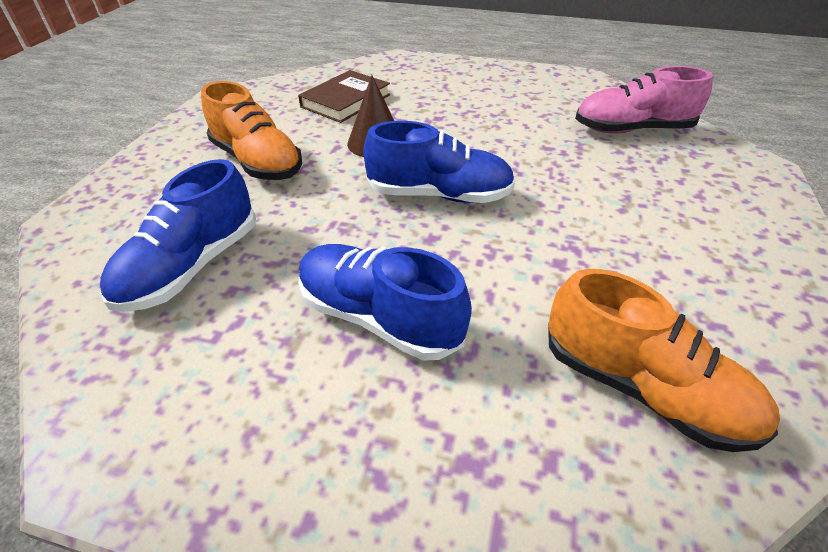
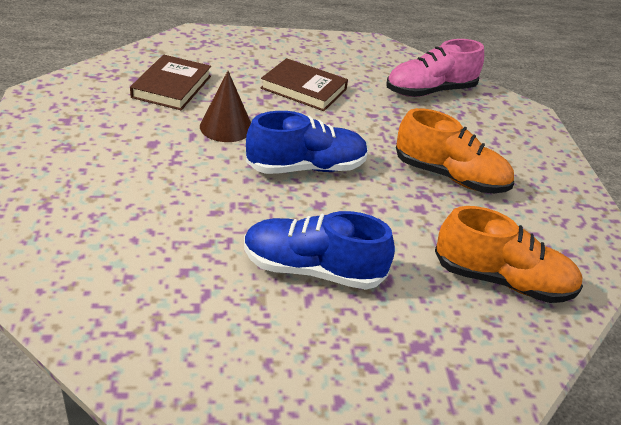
camera: 25 degrees left, 5 degrees down
(191, 266) = (136, 259): blue shoe -> none
(257, 162) = (127, 158): orange shoe -> orange shoe (450, 177)
(481, 114) = (304, 89): none -> brown book

